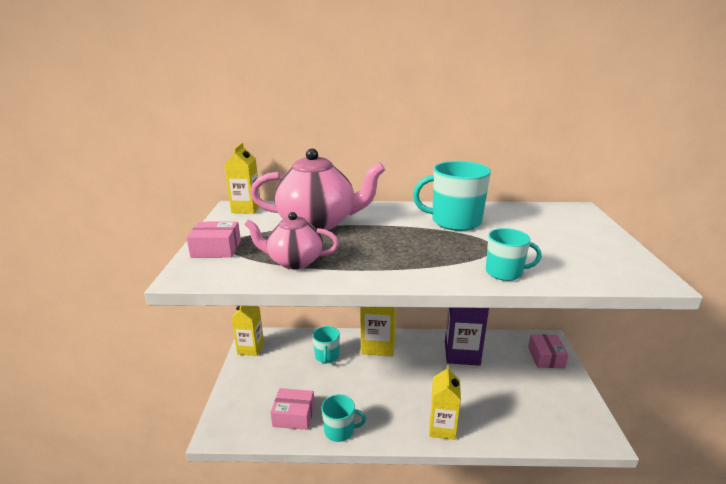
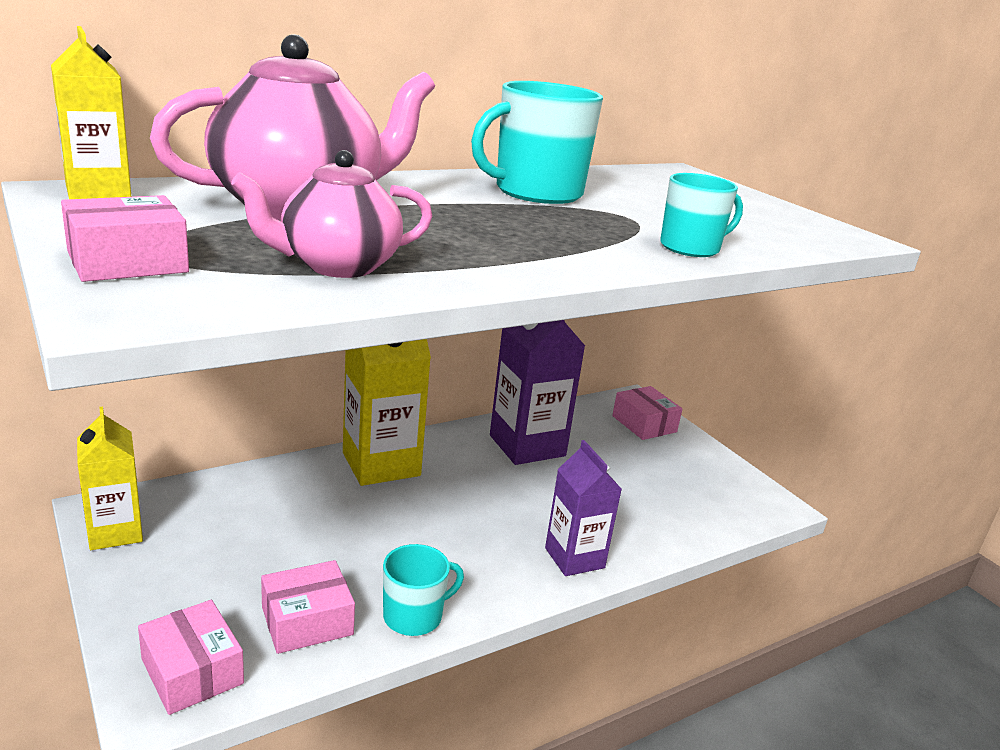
camera: 35 degrees left, 0 degrees up
(237, 422) = (192, 671): none -> pink box
(327, 356) = (297, 505): turquoise mug -> none
(442, 428) = (574, 558): yellow carton -> purple carton

